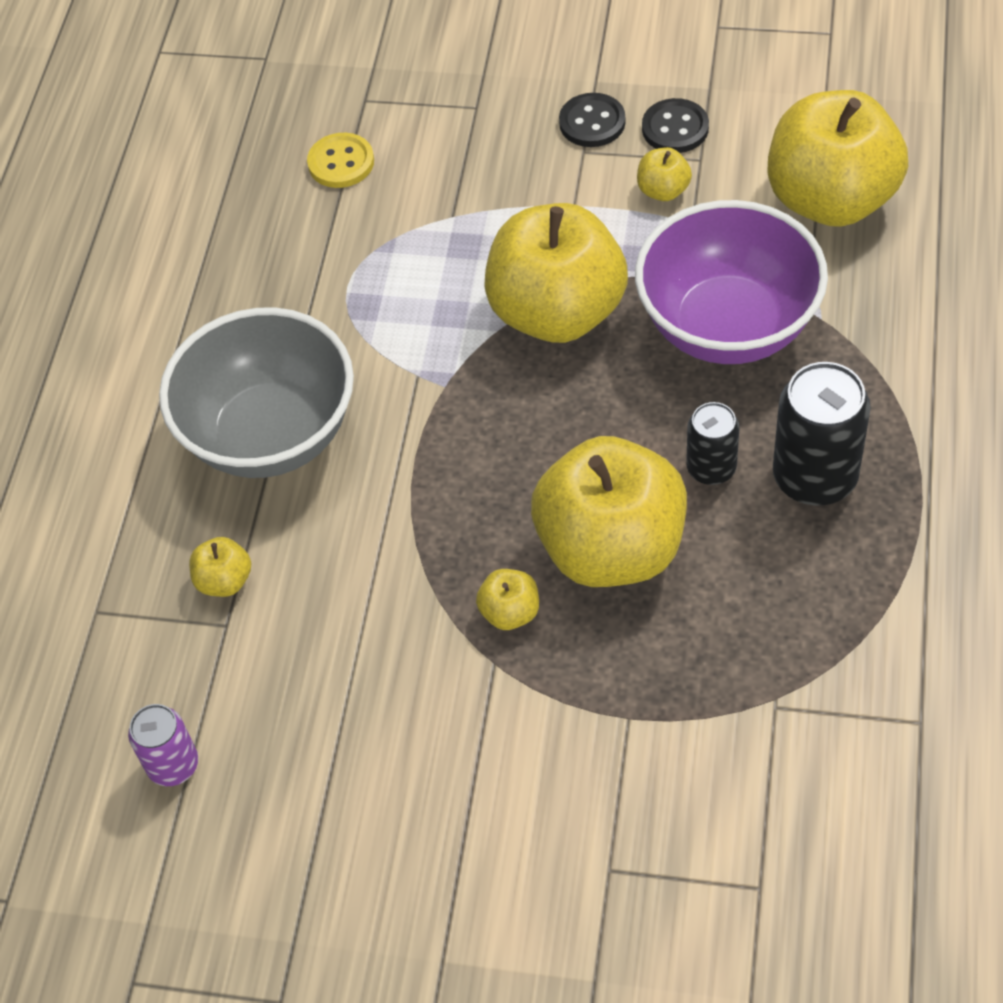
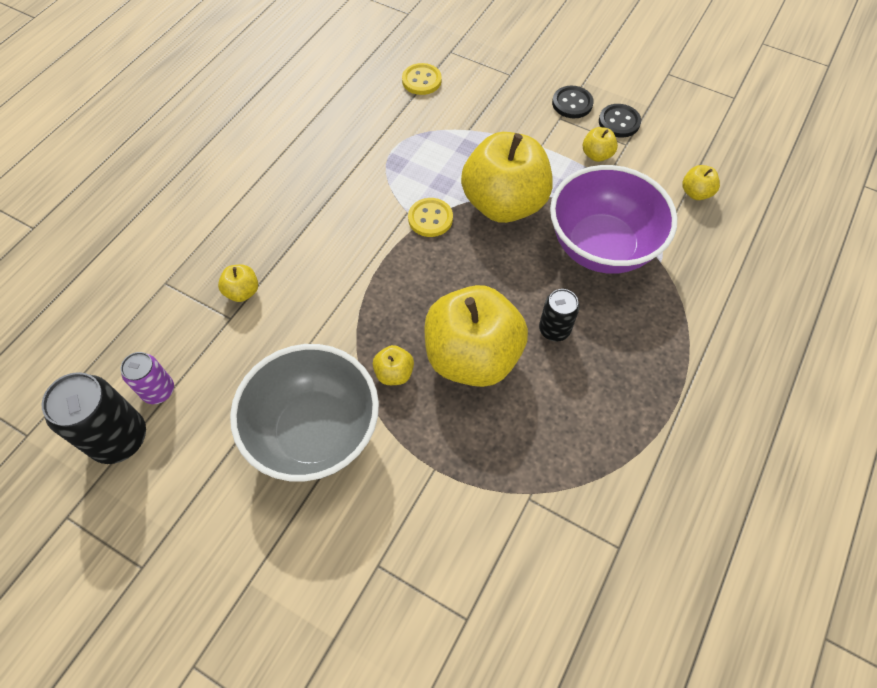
camera: 15 degrees right, 5 degrees up
(271, 434) = (310, 217): grey bowl -> grey bowl (315, 432)
(457, 373) = (430, 218): none -> yellow button
(814, 477) = (616, 359): black can -> black can (119, 438)
(831, 199) = (695, 193): yellow apple -> yellow apple, size x0.41

